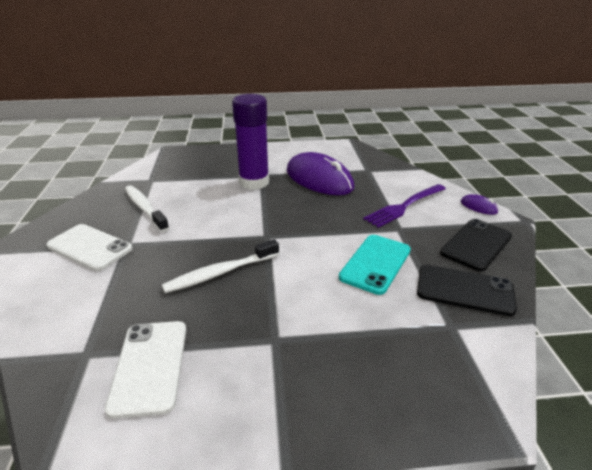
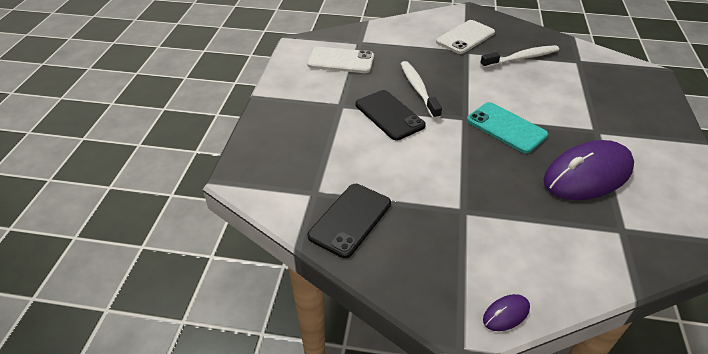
camera: 105 degrees right, 10 degrees up
(254, 182) = (576, 123): purple glue stick -> none
(375, 263) = (406, 174): turquoise phone -> turquoise phone (506, 128)
(404, 206) = (513, 233): purple fork -> none
(476, 244) = (418, 265): black phone -> black phone (389, 115)

